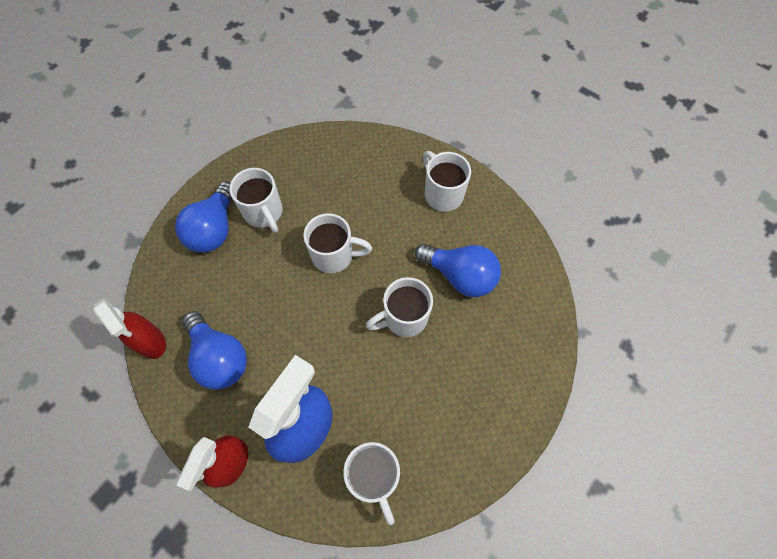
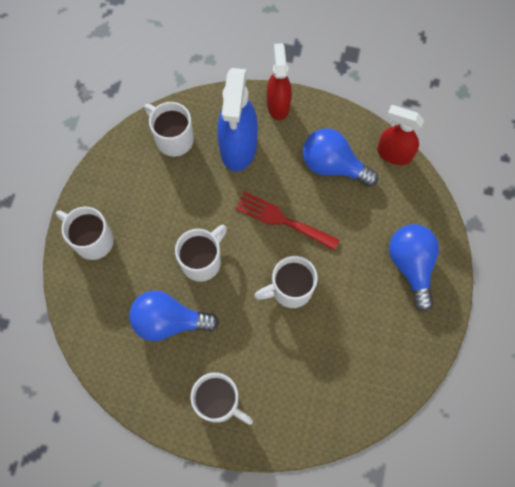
camera: 155 degrees right, 5 degrees up
(264, 213) = (377, 301): white mug -> white mug (92, 240)
(304, 323) = (282, 220): none -> red fork

